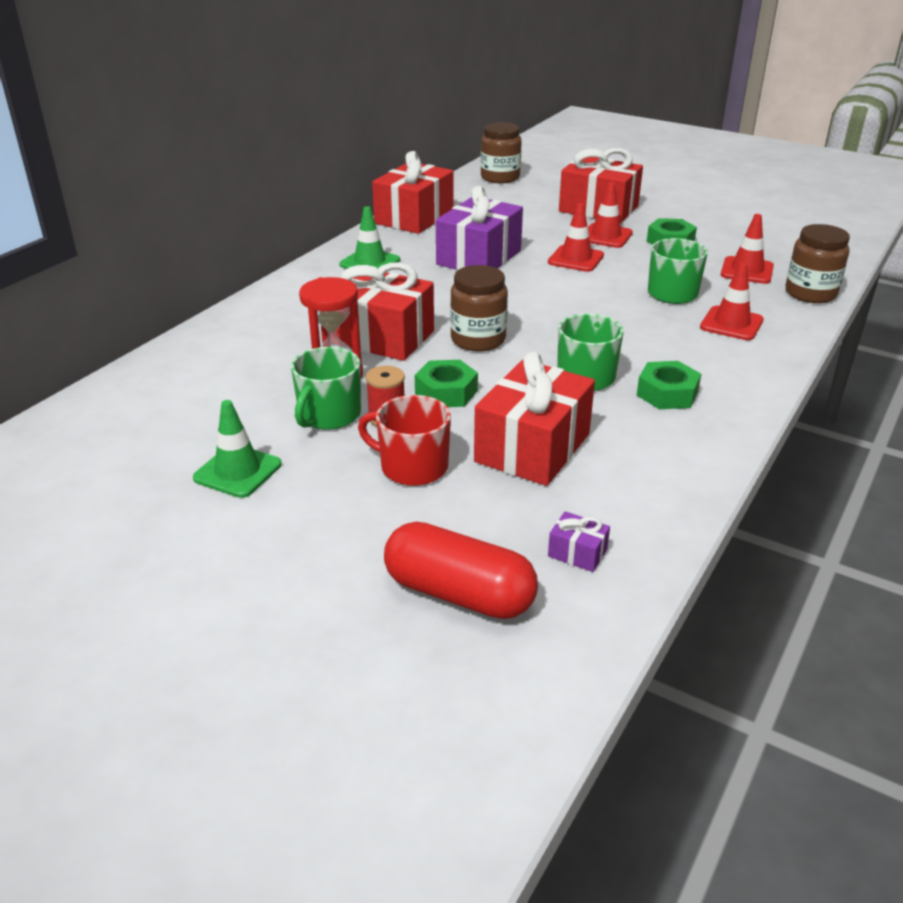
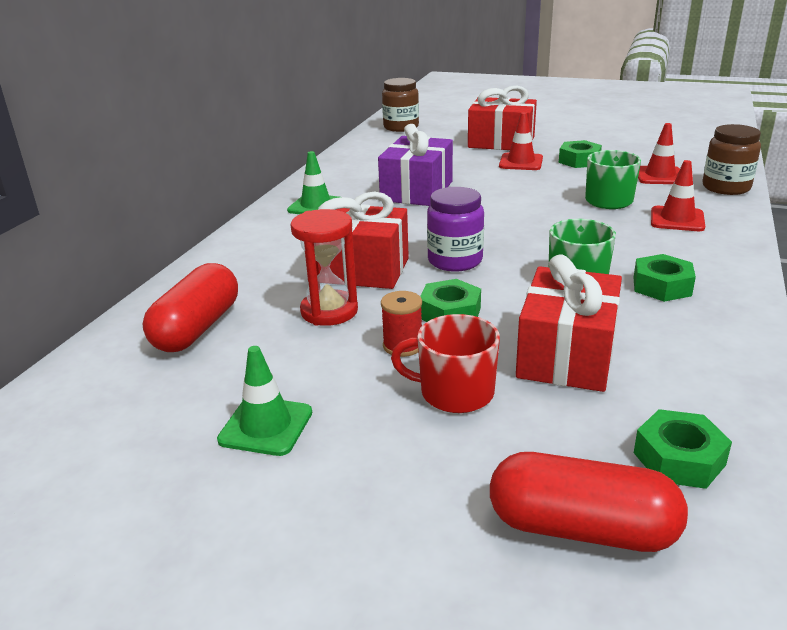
camera: 10 degrees left, 5 degrees down
(211, 375) = (197, 328): none -> red capsule
(329, 415) = (340, 352): green mug -> none
(414, 217) = (340, 165): red gift -> none
(478, 340) = (455, 261): brown jar -> purple jar
(576, 259) = (505, 183): red traffic cone -> none
(577, 553) = (679, 459): purple gift -> green nut

